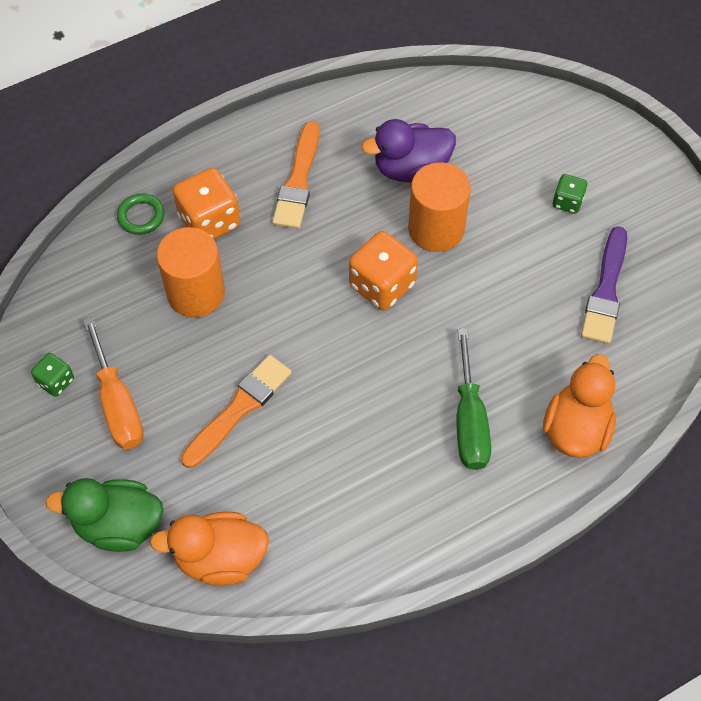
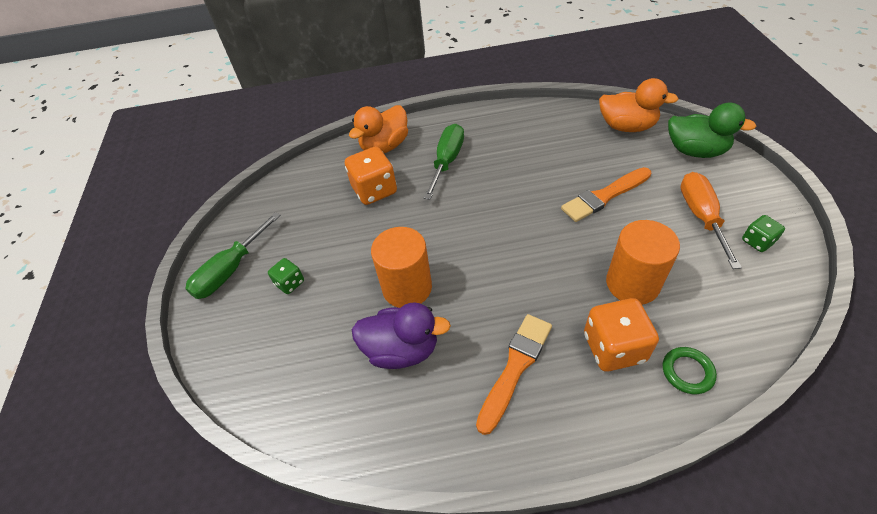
camera: 155 degrees left, 10 degrees down
(382, 285) = (470, 254): orange dice -> orange dice (374, 190)
(606, 291) = (311, 214): purple brush -> none
(646, 199) = (230, 270): none -> green screwdriver

